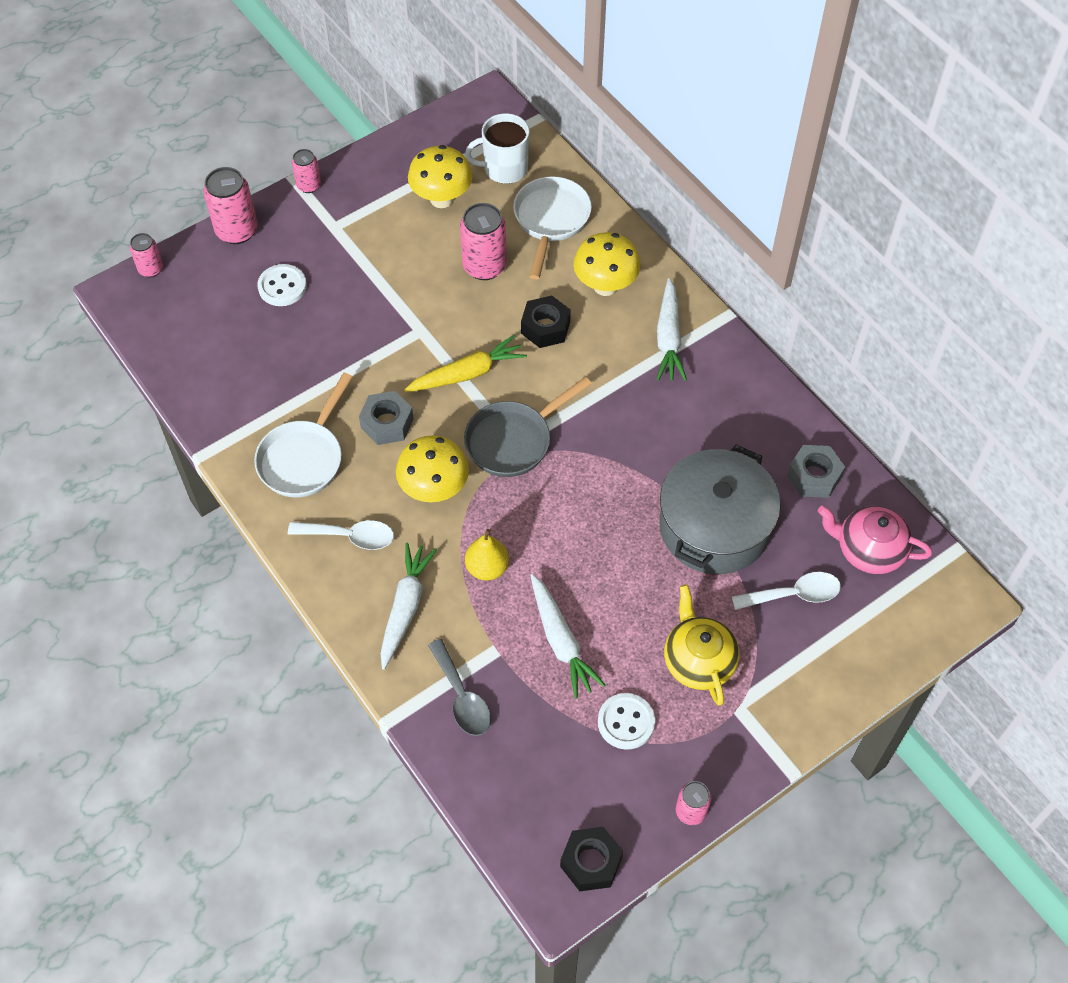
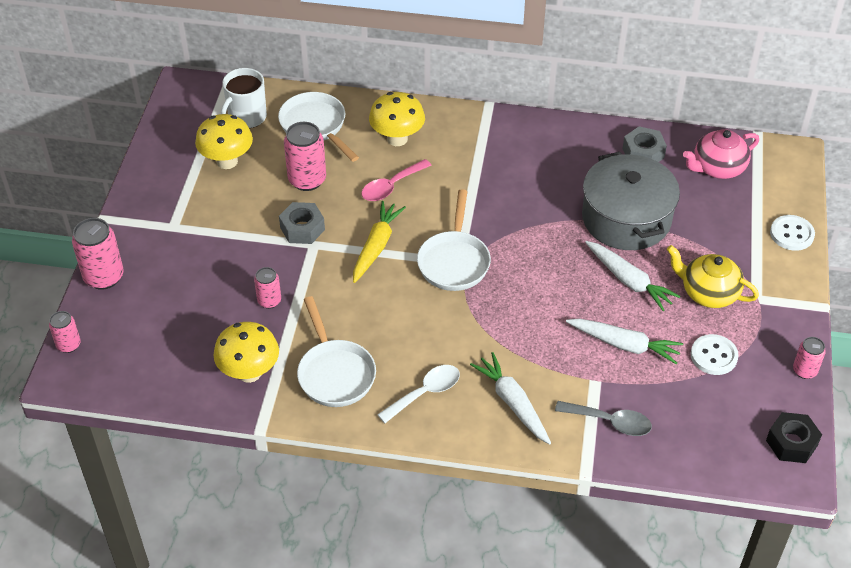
camera: 45 degrees left, 10 degrees down
(282, 286) = (183, 286): white button -> white button (791, 234)
(309, 185) = (121, 215): pink can -> pink can (269, 301)
(387, 423) = (362, 312): grey nut -> grey nut (302, 229)
(434, 489) = (442, 325): yellow mushroom -> yellow mushroom (249, 372)
(487, 568) = (531, 341): yellow pear -> none
(513, 440) = (454, 261): grey pan -> white pan
(545, 327) = (391, 186): black nut -> pink spoon
(668, 338) = (471, 140): white carrot -> white carrot (629, 281)
(794, 594) = (711, 219): white spoon -> none

